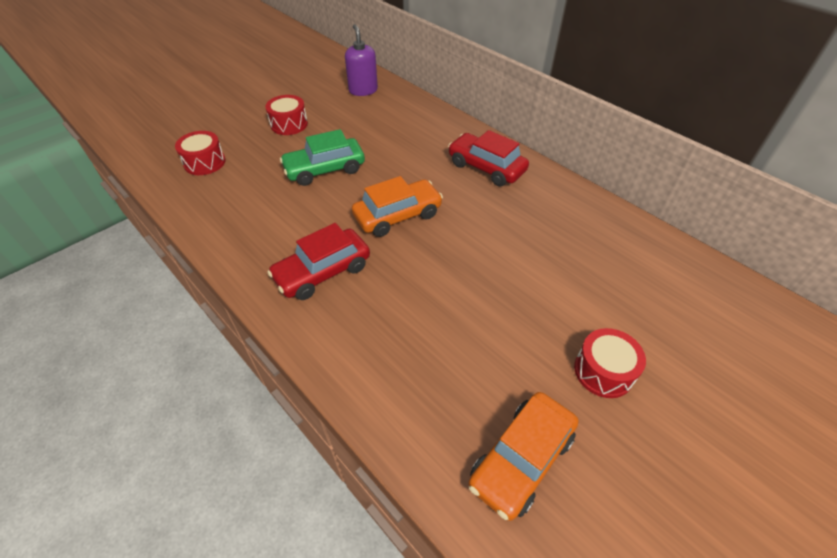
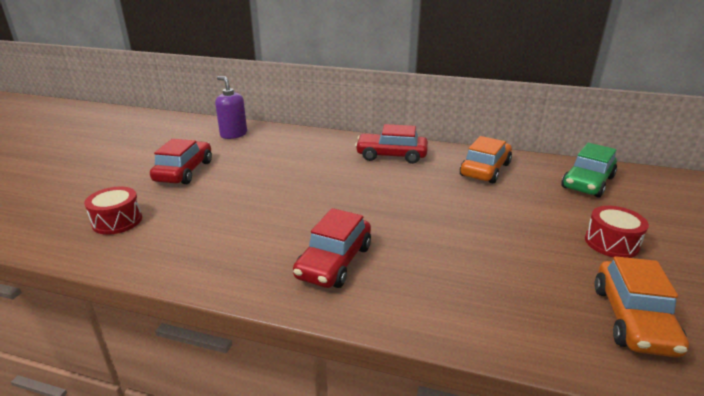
camera: 30 degrees left, 20 degrees down
(289, 124) = (184, 171): red drum -> red car
(325, 169) = (255, 192): green car -> green car (587, 182)
(398, 215) = (356, 203): orange car -> orange car (485, 170)

